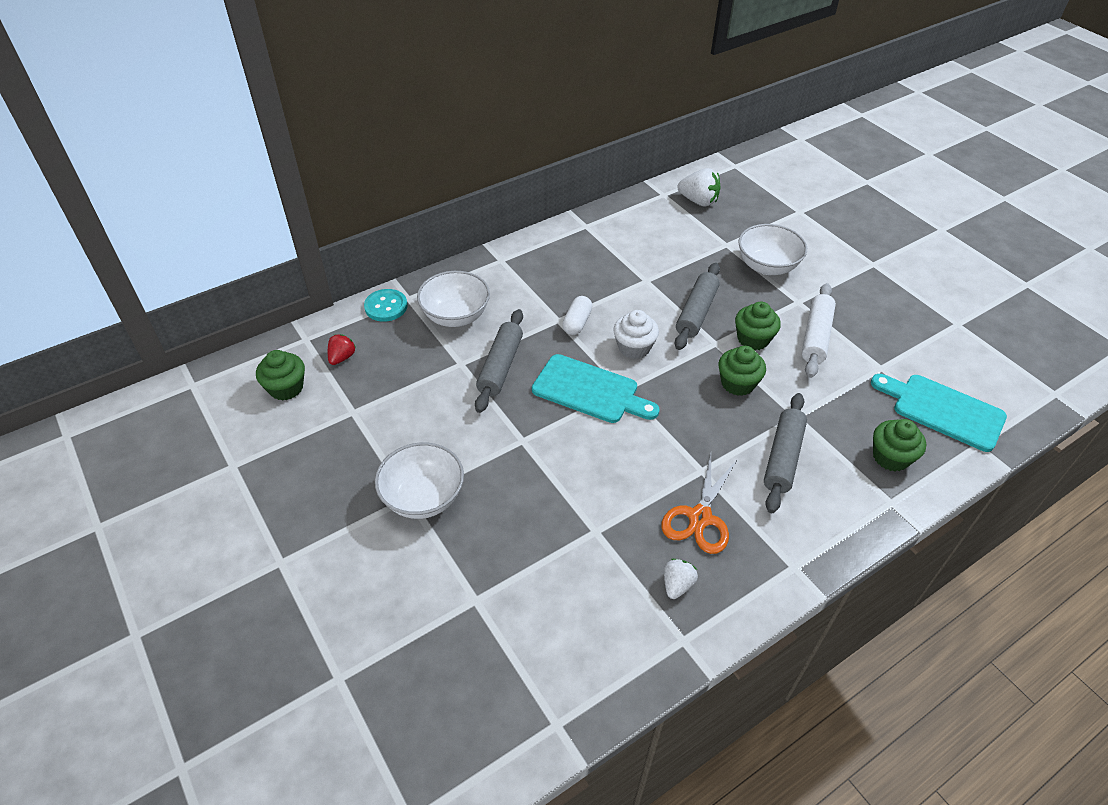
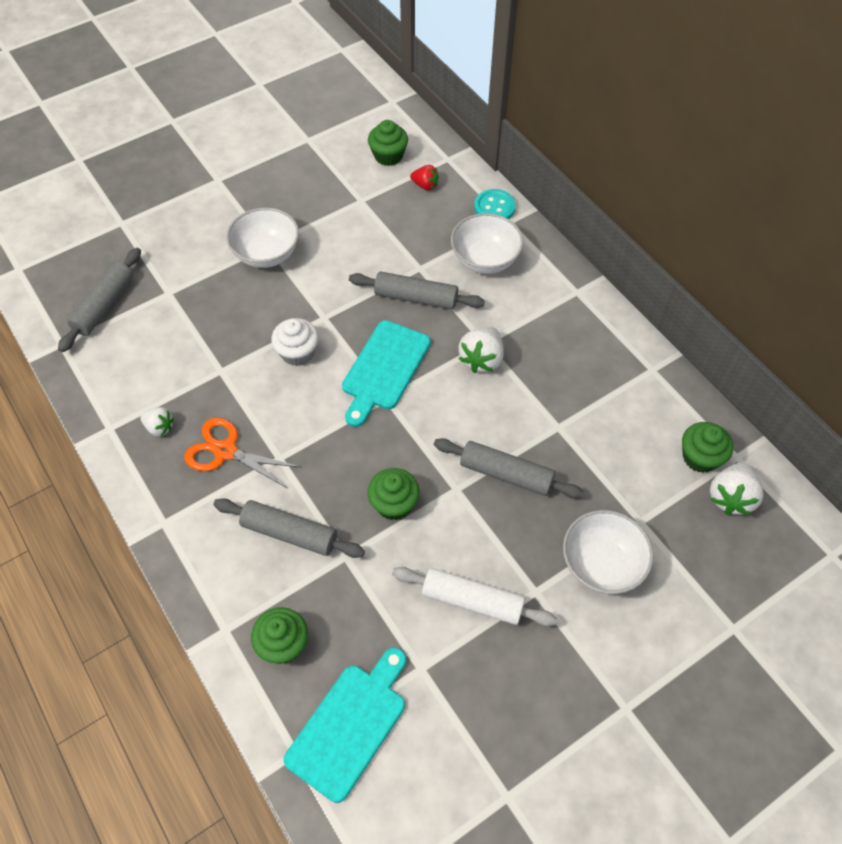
camera: 90 degrees right, 10 degrees up
(492, 677) = (104, 305): none -> grey rolling pin
(577, 323) = (481, 359): white capsule -> white strawberry
(634, 347) = (446, 409): white cupcake -> white cupcake (297, 352)
(753, 339) = (464, 529): green cupcake -> green cupcake (700, 457)

